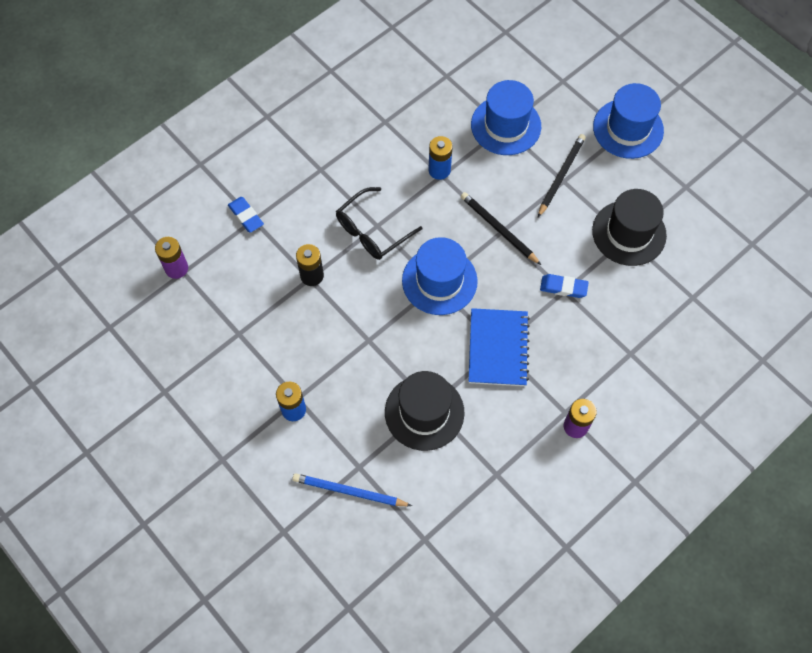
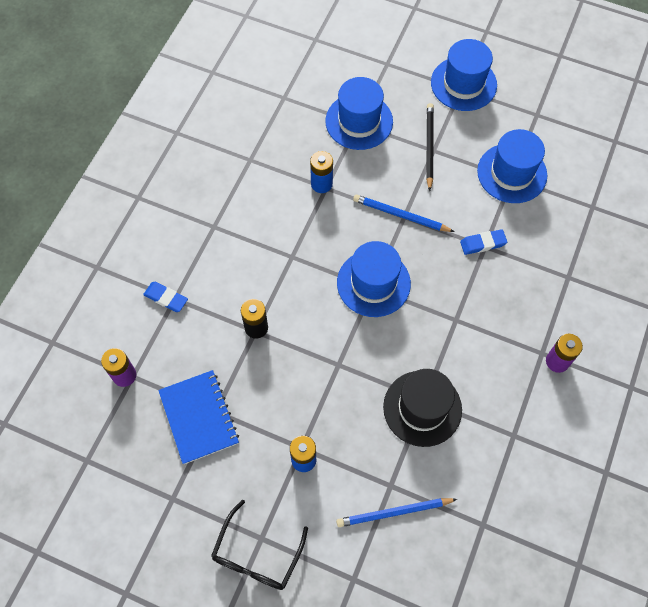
camera: 25 degrees left, 0 degrees up
(372, 231) = (290, 264): black glasses -> black glasses (257, 555)
(498, 229) = (400, 215): black pencil -> blue pencil
(498, 348) = (456, 321): blue notebook -> blue notebook (199, 417)
(629, 233) = (512, 173): black hat -> blue hat

